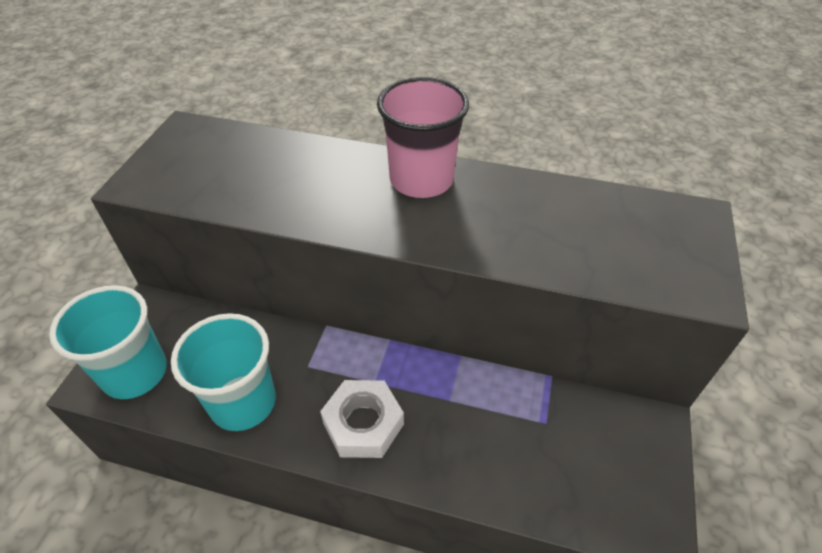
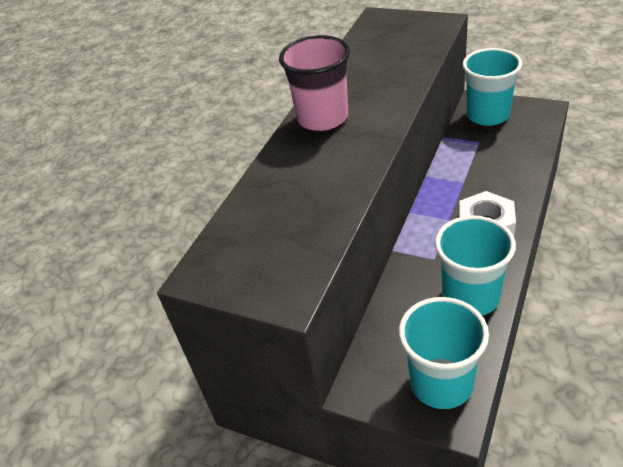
camera: 75 degrees left, 5 degrees down
(620, 438) = (487, 115): none -> turquoise cup

